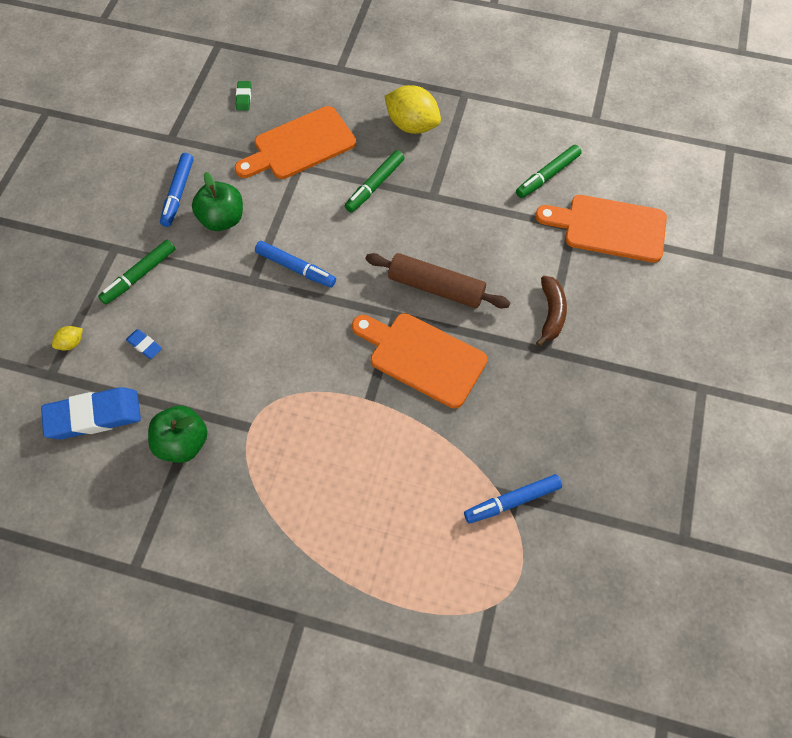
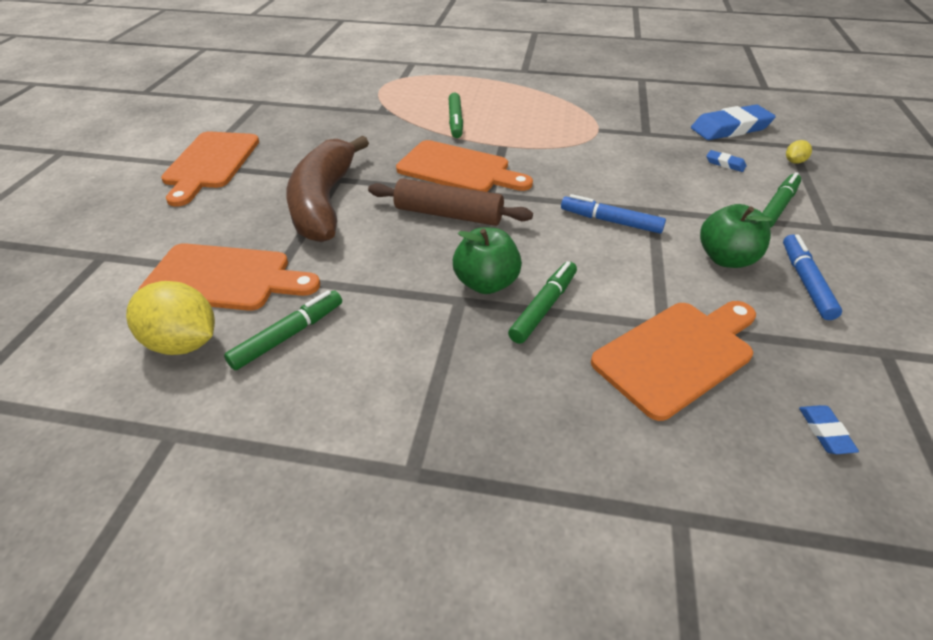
camera: 175 degrees right, 20 degrees down
(183, 443) = (647, 120): green apple -> green apple (486, 283)
(244, 97) = (825, 432): green eraser -> blue eraser
(412, 125) = (504, 400): yellow lemon -> yellow lemon (184, 343)
(419, 461) = (455, 121): none -> green marker
(512, 501) = (382, 109): blue marker -> none
(551, 313) = (324, 202): brown banana -> brown banana, size x2.06
(686, 388) = (210, 163): none -> orange cutting board

